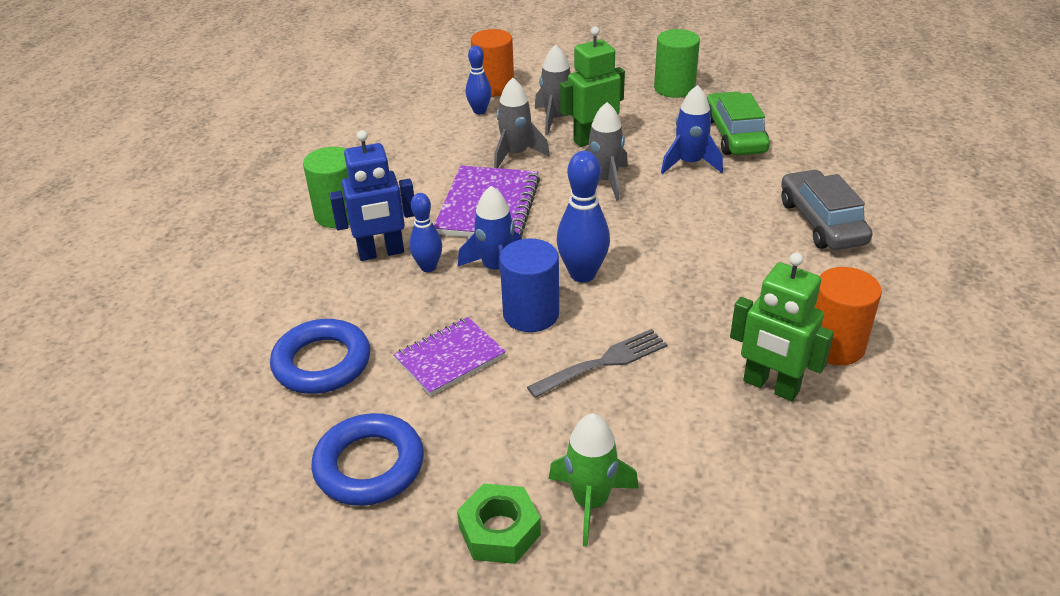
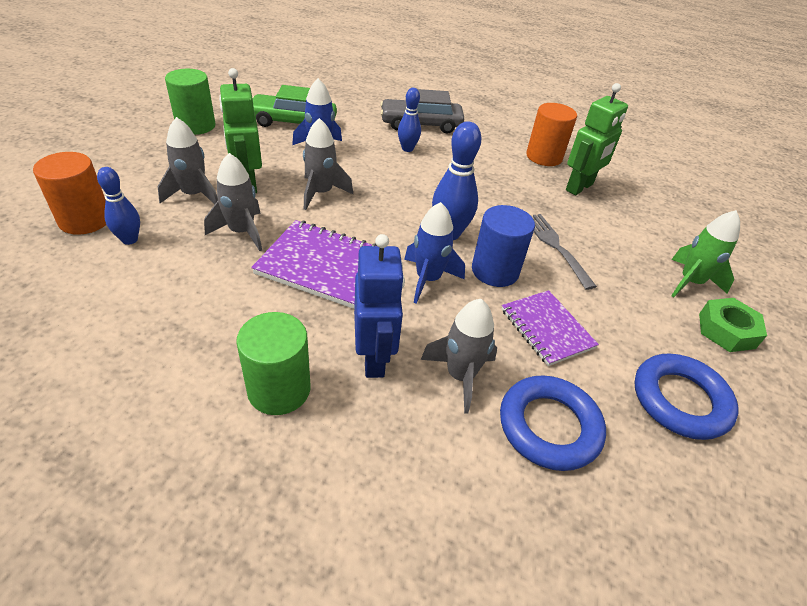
camera: 85 degrees left, 5 degrees up
(371, 303) = (460, 376): none -> grey rocket
(428, 267) = (411, 324): blue bowling pin -> blue bowling pin (407, 149)

